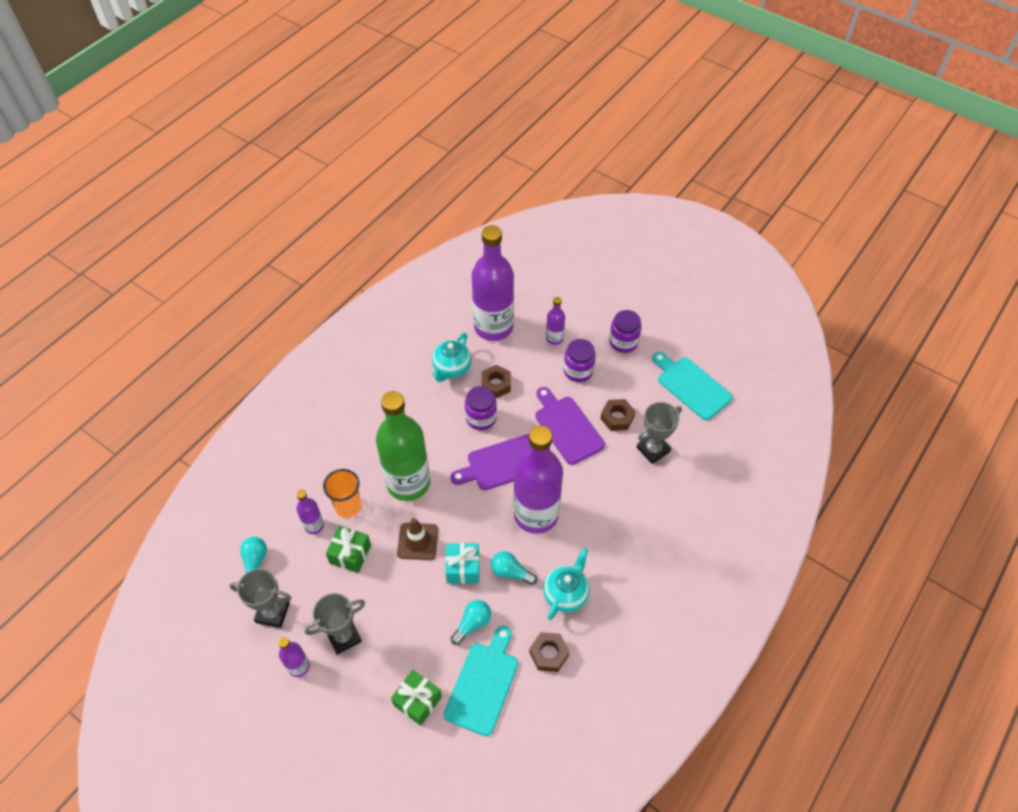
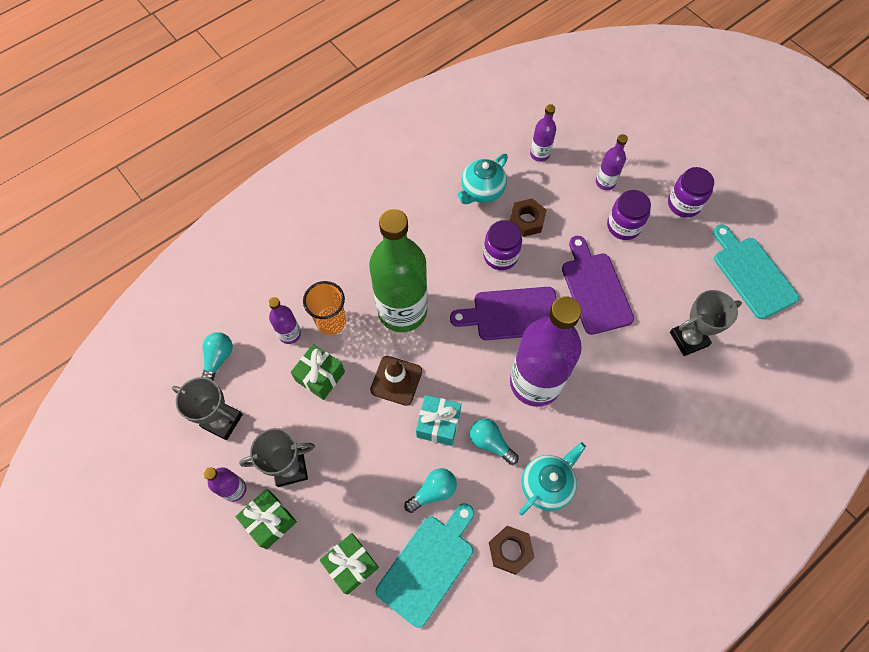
camera: 15 degrees right, 10 degrees up
(337, 684) = (270, 521): none -> green gift
(493, 327) = (539, 154): purple bottle -> purple bottle, size x0.44
(617, 418) = (655, 291): brown nut -> none

